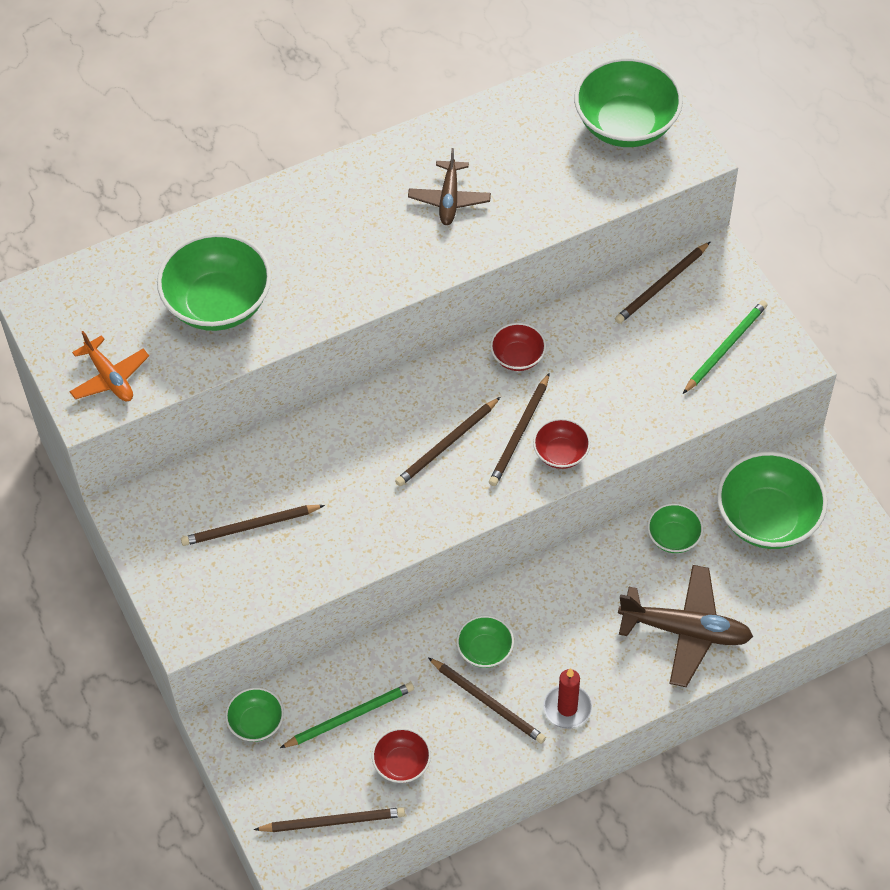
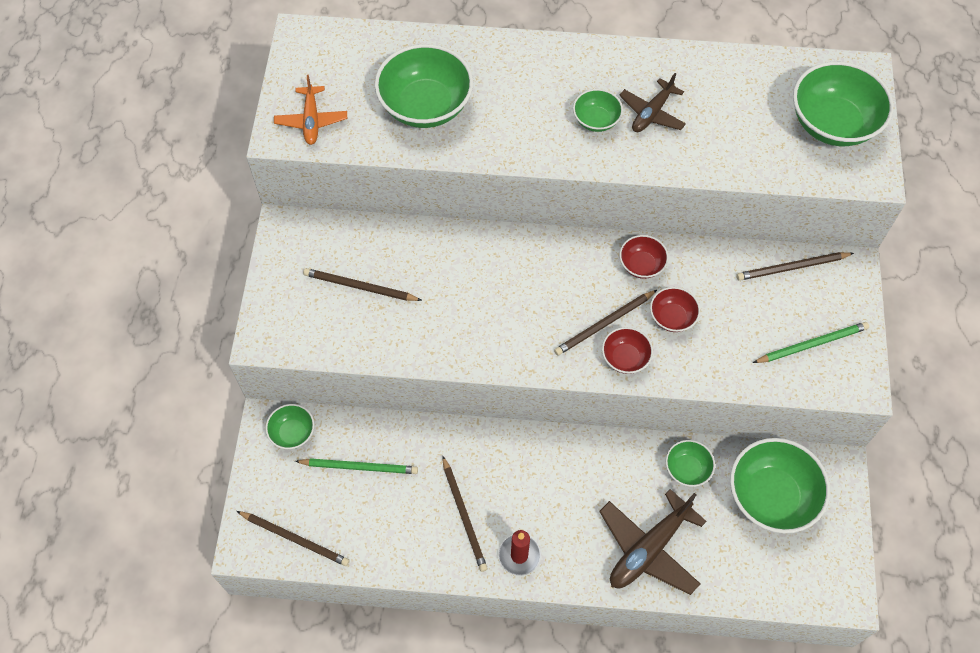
camera: 30 degrees right, 5 degrees up
(402, 764) = (371, 525): red bowl -> red bowl (672, 317)
(447, 444) = (543, 303): brown pencil -> none
(485, 650) = (488, 474): green bowl -> green bowl (596, 120)
(685, 631) = (648, 548): brown plane -> brown plane turned 90 degrees clockwise

